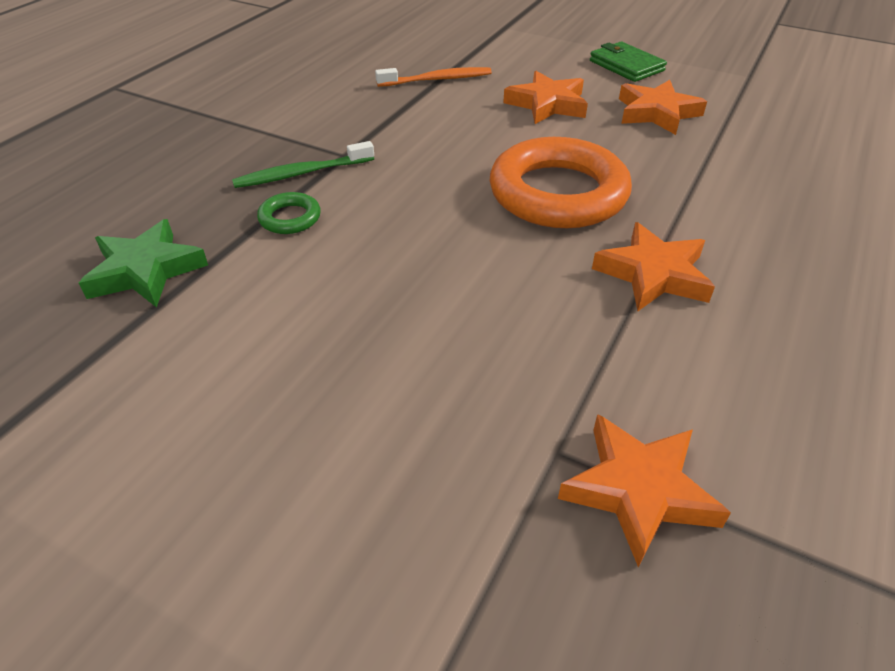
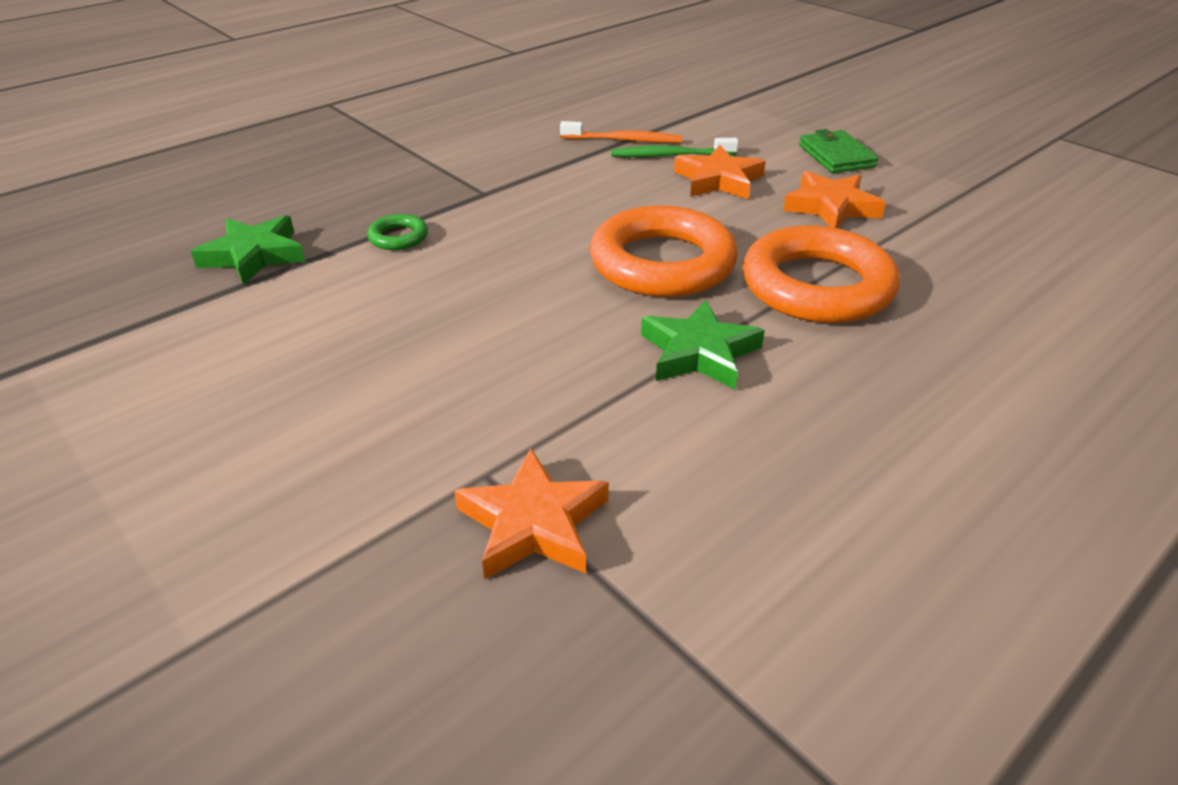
camera: 20 degrees right, 5 degrees down
(301, 173) = (435, 202): green toothbrush -> green toothbrush (670, 155)
(653, 274) = (699, 353): orange star -> green star
(700, 188) = (817, 286): none -> orange ring

